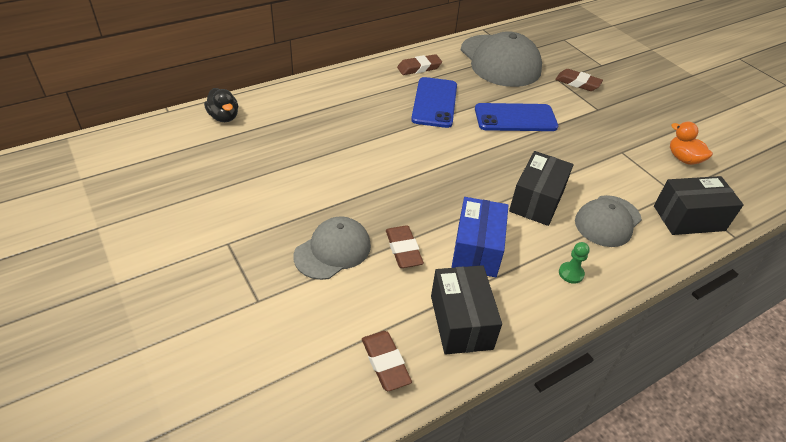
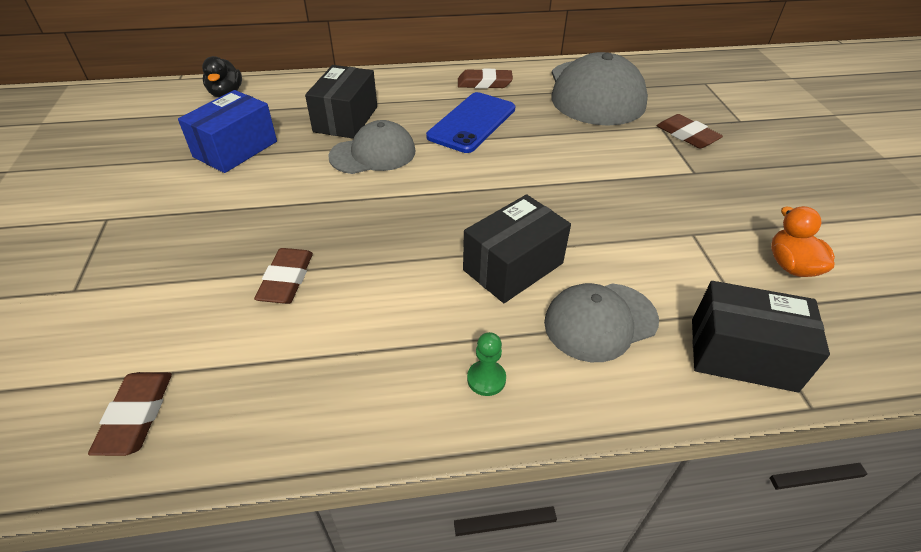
camera: 25 degrees right, 0 degrees up
(333, 250) = (205, 257): grey cap -> grey cap (373, 154)
(461, 322) = (277, 395): black box -> black box (346, 119)
(477, 249) = (379, 306): blue box -> blue box (235, 149)
(515, 118) = (564, 160): blue phone -> none

